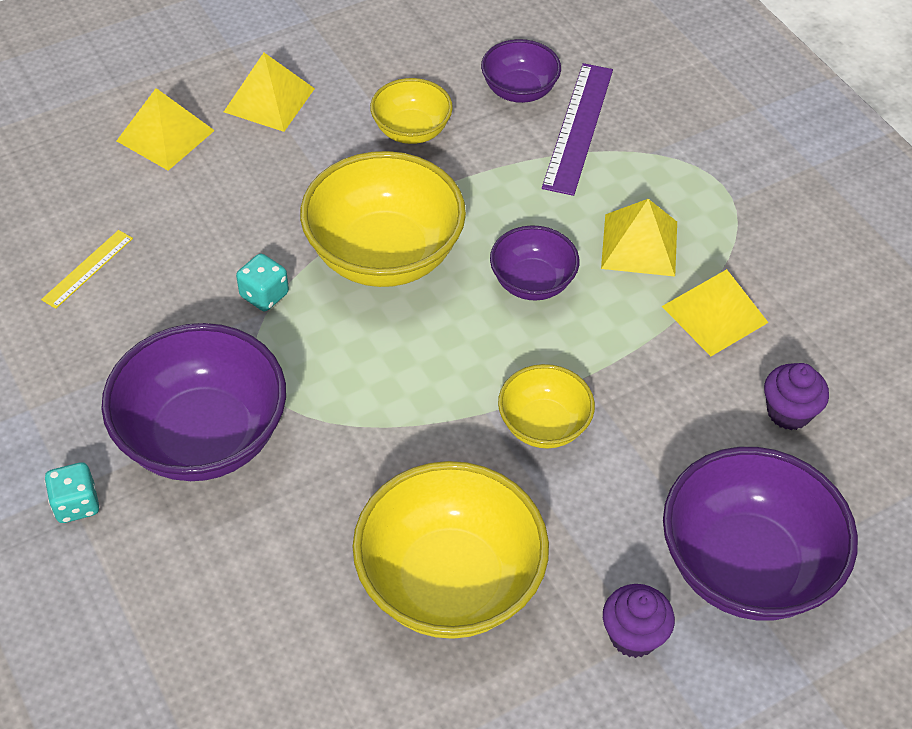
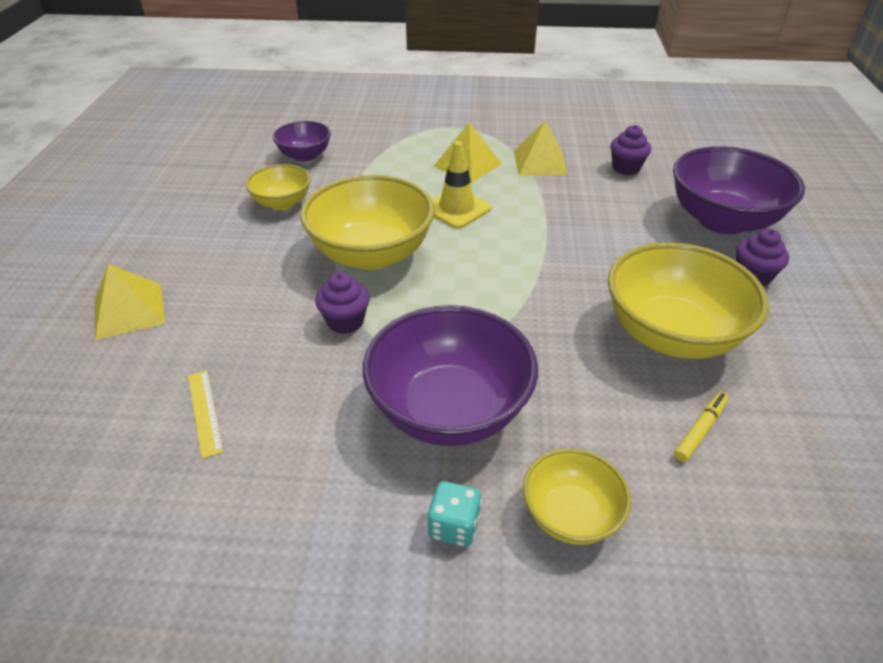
camera: 55 degrees left, 10 degrees down
(264, 295) = (345, 321): turquoise dice -> purple cupcake
(269, 100) = (171, 248): yellow pyramid -> none
(312, 655) = (700, 430): none -> yellow marker
(532, 282) = (457, 208): purple bowl -> yellow traffic cone
(543, 425) = (571, 247): yellow bowl -> yellow bowl (570, 515)
(578, 127) = (359, 149): purple ruler -> none

